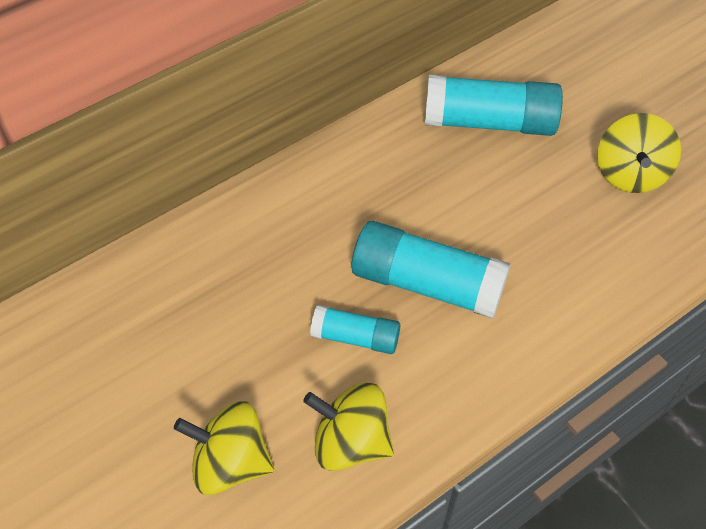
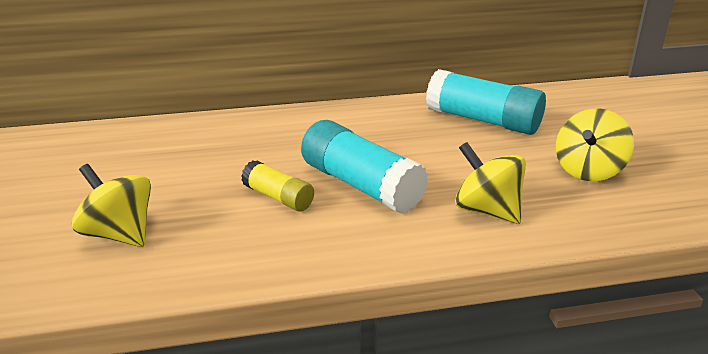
camera: 25 degrees right, 25 degrees down
(350, 442) = (218, 251): yellow spinning top -> yellow spinning top (487, 211)
(355, 337) = (278, 197): turquoise glue stick -> yellow glue stick

